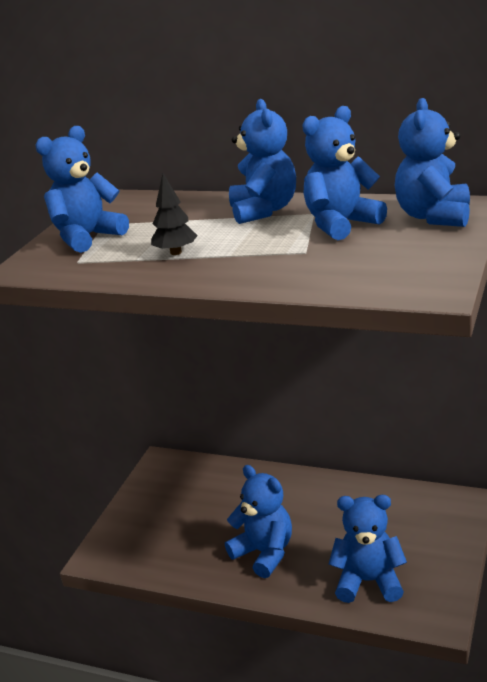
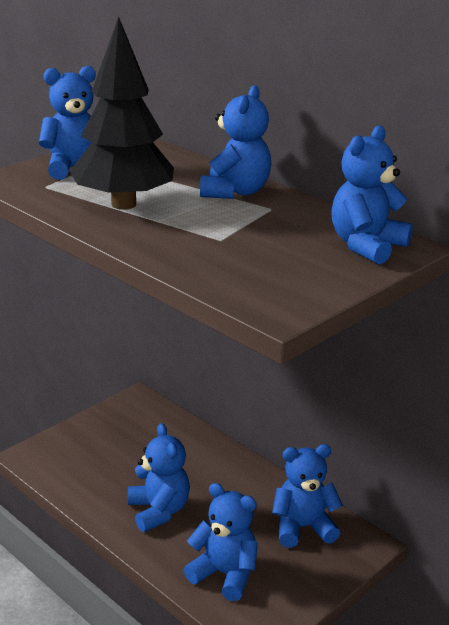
camera: 20 degrees right, 0 degrees up
(176, 252) = (123, 204): black tree -> black tree, size x2.31
(341, 224) = (280, 225): blue teddy bear -> blue teddy bear (303, 527)

